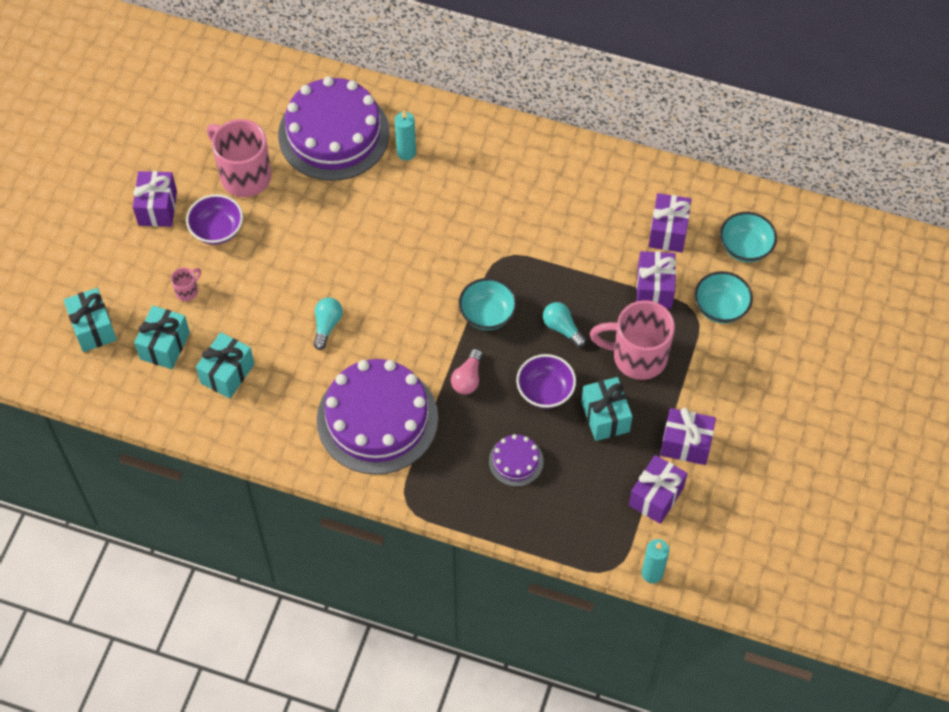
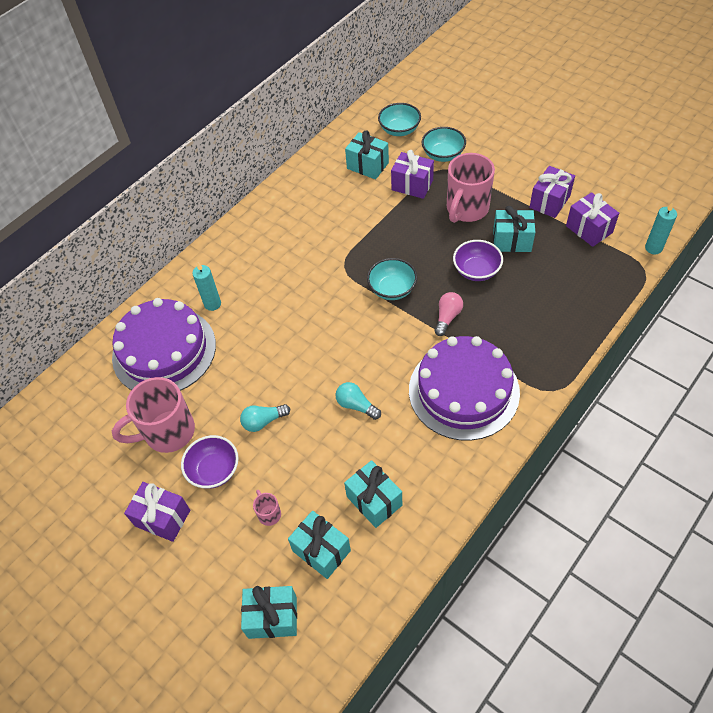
camera: 65 degrees left, 5 degrees down
(468, 378) = (447, 317): pink light bulb -> pink light bulb turned 105 degrees counterclockwise
(516, 461) = (534, 305): purple cake -> none
(562, 328) = (424, 246): turquoise light bulb -> turquoise light bulb (263, 421)
(668, 232) = (367, 166): purple gift -> turquoise gift

